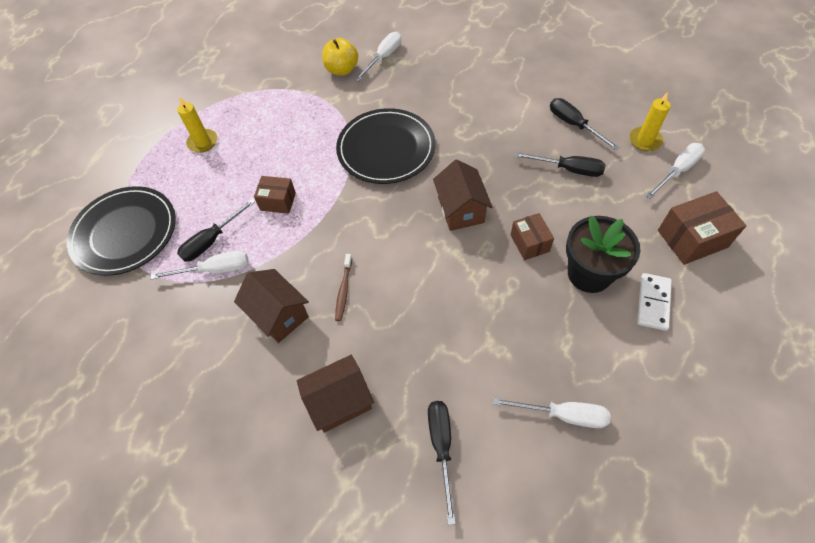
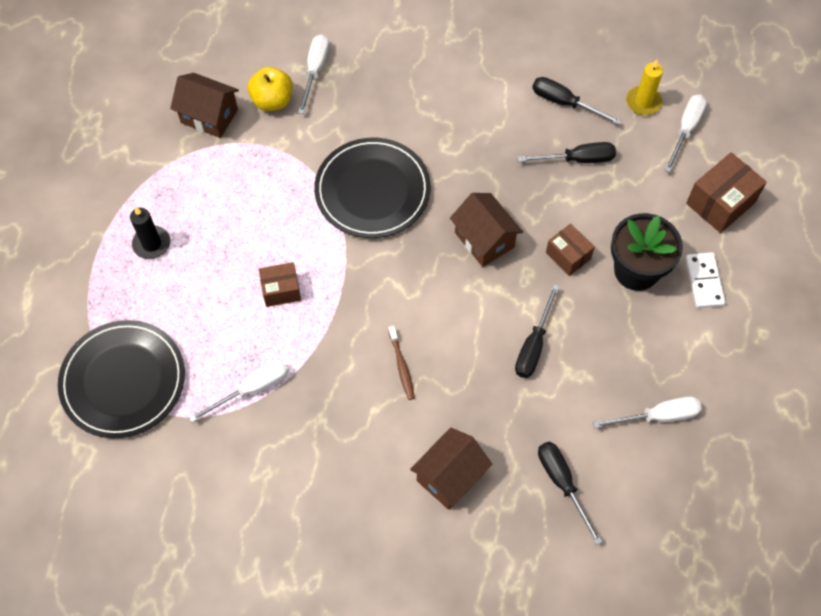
camera: 25 degrees left, 5 degrees up
(203, 142) = (151, 244): yellow candle -> black candle
(212, 240) = (230, 358): black screwdriver -> black screwdriver (533, 345)
(278, 315) = (347, 414): brown house -> brown house (209, 116)

